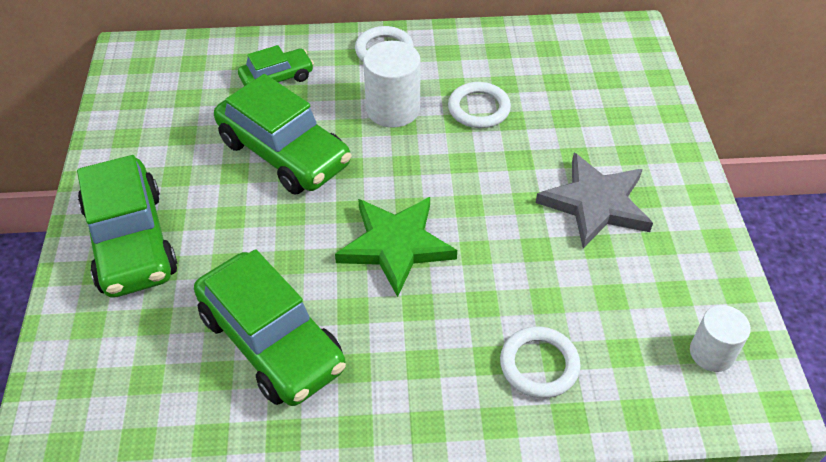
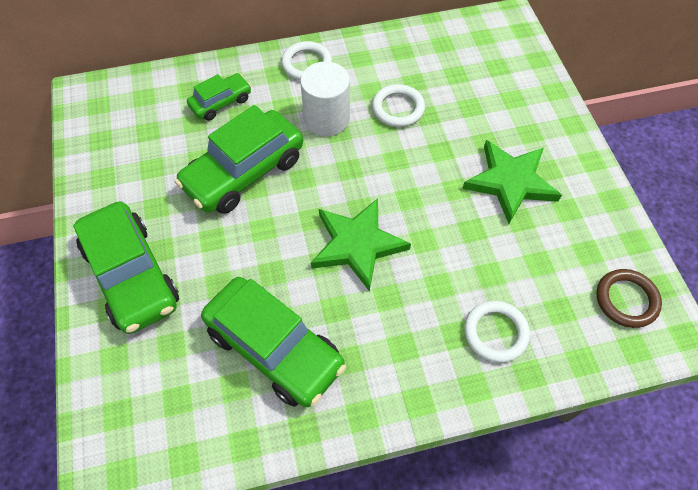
camera: 10 degrees left, 10 degrees up
(284, 153) = (244, 172): green car -> green car turned 105 degrees clockwise
(596, 204) = (510, 182): grey star -> green star
(711, 353) = (626, 300): white cylinder -> brown ring

